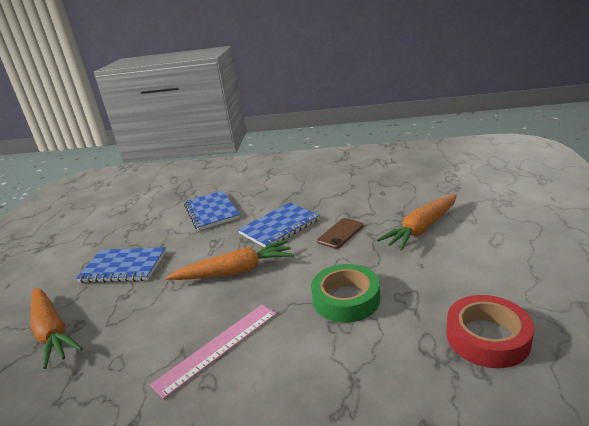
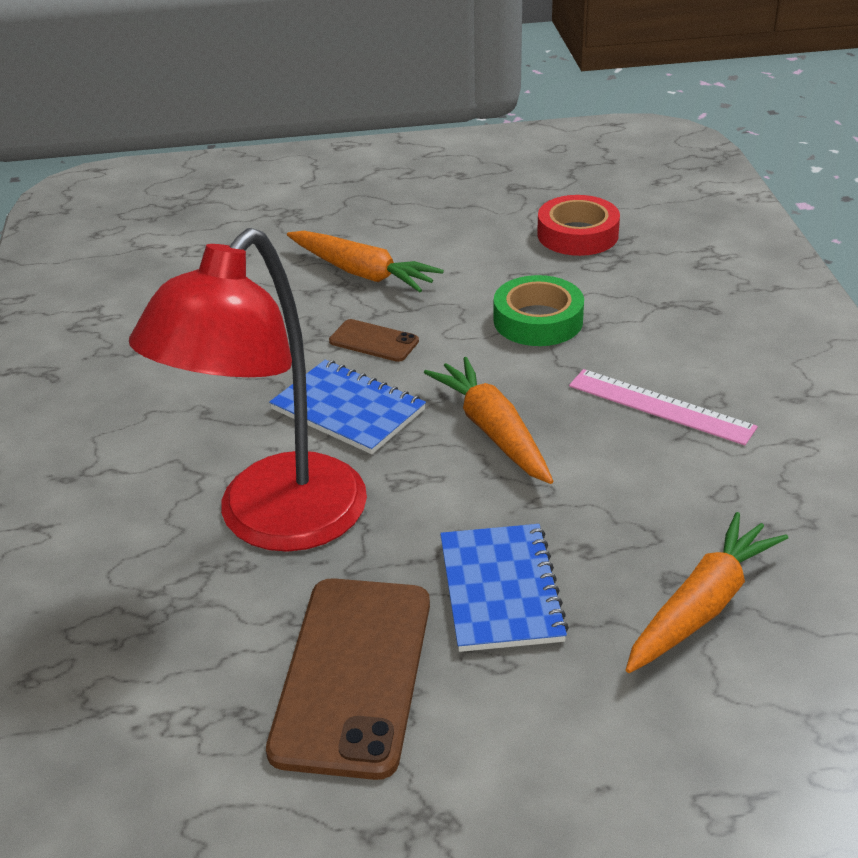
camera: 105 degrees left, 10 degrees up
(117, 231) = (353, 674): none -> brown phone
(211, 212) = (274, 522): blue notebook -> red lamp

